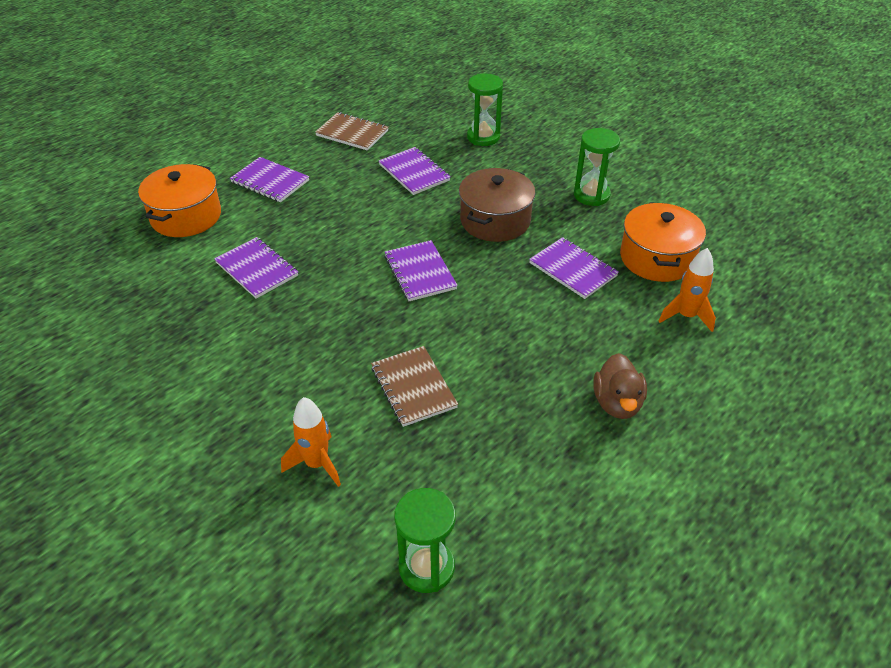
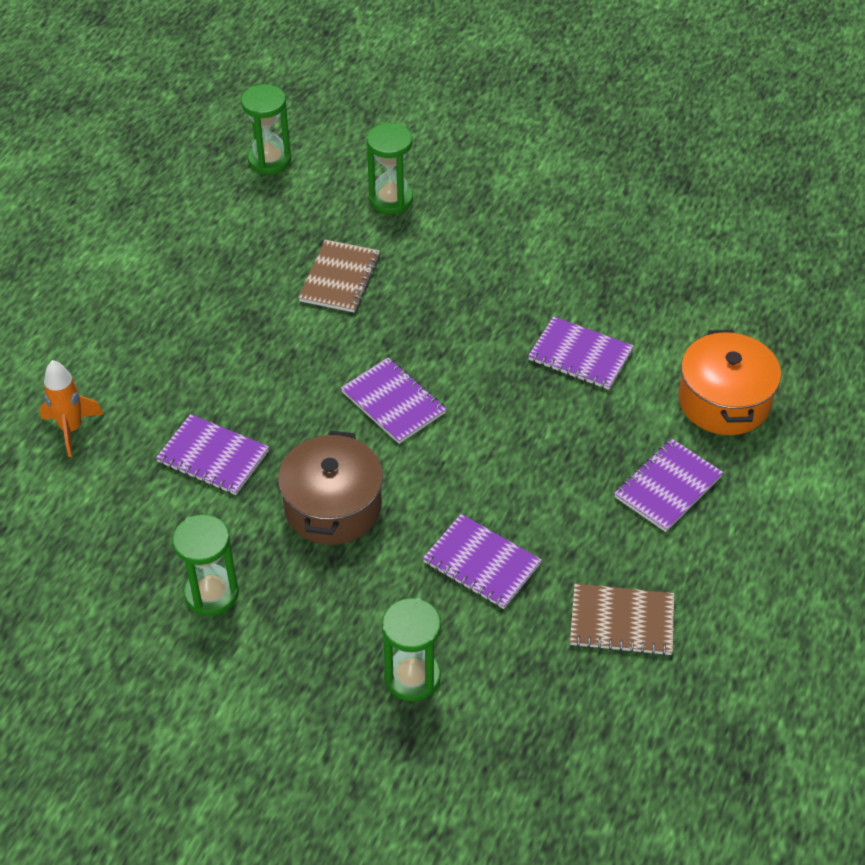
camera: 160 degrees right, 5 degrees up
(270, 181) = (668, 487): purple notebook -> purple notebook turned 60 degrees counterclockwise
(317, 464) = (391, 199): orange rocket -> green hourglass
(413, 387) = (339, 278): brown notebook -> brown notebook turned 60 degrees clockwise
(617, 403) = (139, 314): brown duck -> none
(657, 258) = (109, 504): orange pot -> none

